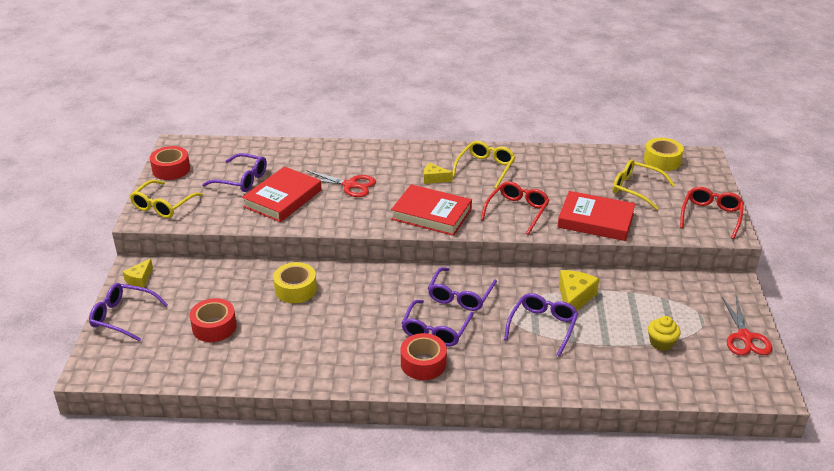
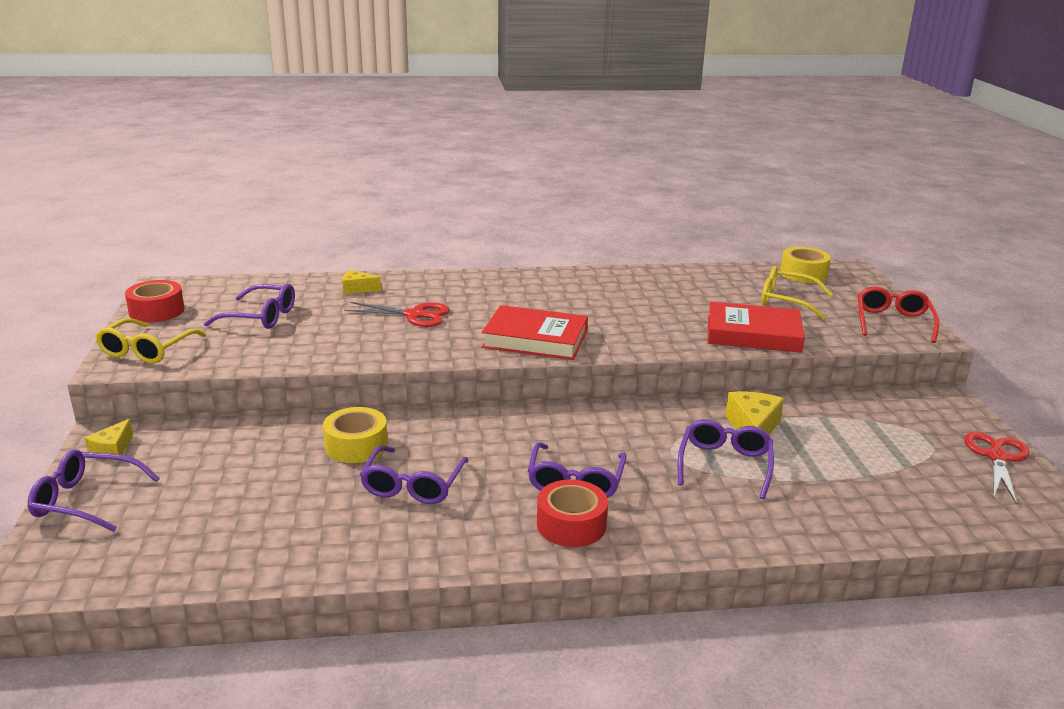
camera: 10 degrees left, 10 degrees down
(214, 327) = (236, 502): red tape -> none
(283, 198) = (323, 333): red book -> none
(434, 178) = (526, 303): yellow cheese -> yellow cheese (357, 289)
(460, 296) = (596, 437): purple glasses -> purple glasses (413, 485)
(485, 168) = (589, 290): yellow glasses -> none
(517, 211) = (648, 330): red glasses -> none
(661, 343) = (893, 471): yellow cupcake -> none
(745, 337) = (997, 457): red scissors -> red scissors turned 150 degrees counterclockwise

